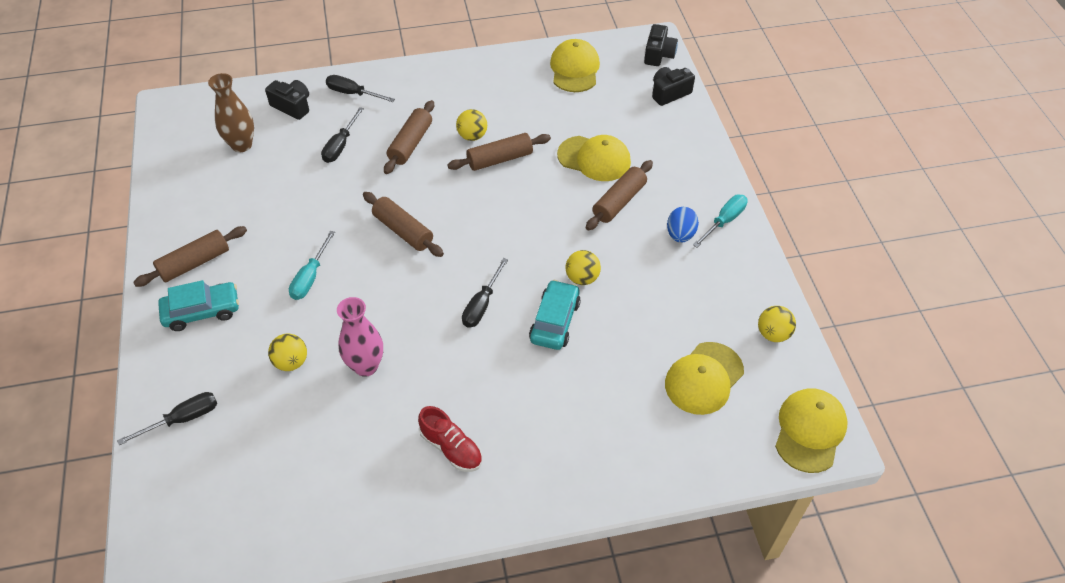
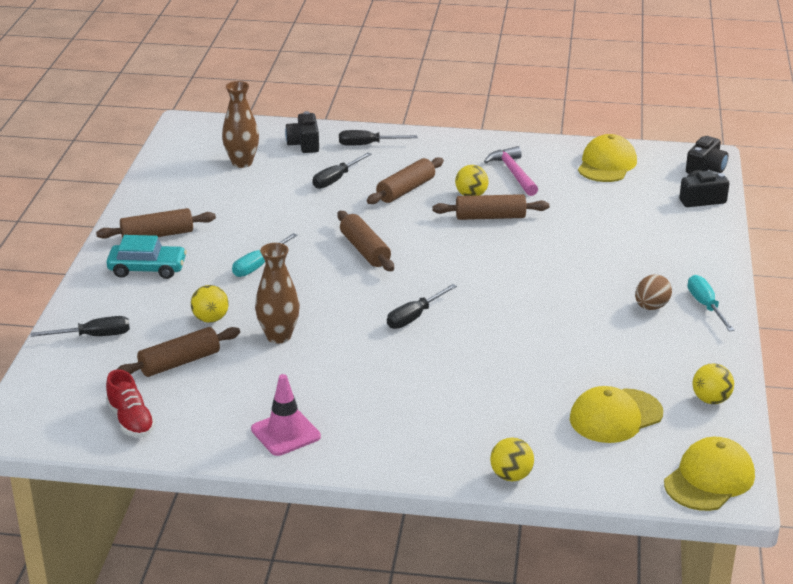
camera: 20 degrees right, 20 degrees down
(292, 106) = (304, 144): black camera -> black camera turned 150 degrees counterclockwise
(353, 93) = (368, 145): black screwdriver -> black screwdriver turned 45 degrees counterclockwise
(366, 366) = (278, 336): pink vase -> brown vase
(422, 493) = (285, 433): none -> pink traffic cone
(451, 448) = (330, 409): red shoe -> red shoe (131, 420)
(498, 99) = (513, 173): none -> pink hammer
(554, 321) = (482, 343): turquoise car -> none
(582, 278) = (527, 318): yellow ball -> yellow ball (511, 476)
(594, 159) = (590, 234): yellow cap -> none
(619, 202) = (598, 270): brown rolling pin -> brown rolling pin (179, 362)
(680, 235) = (651, 307): blue egg -> brown egg
(724, 221) = (705, 306): turquoise screwdriver -> turquoise screwdriver turned 75 degrees counterclockwise

